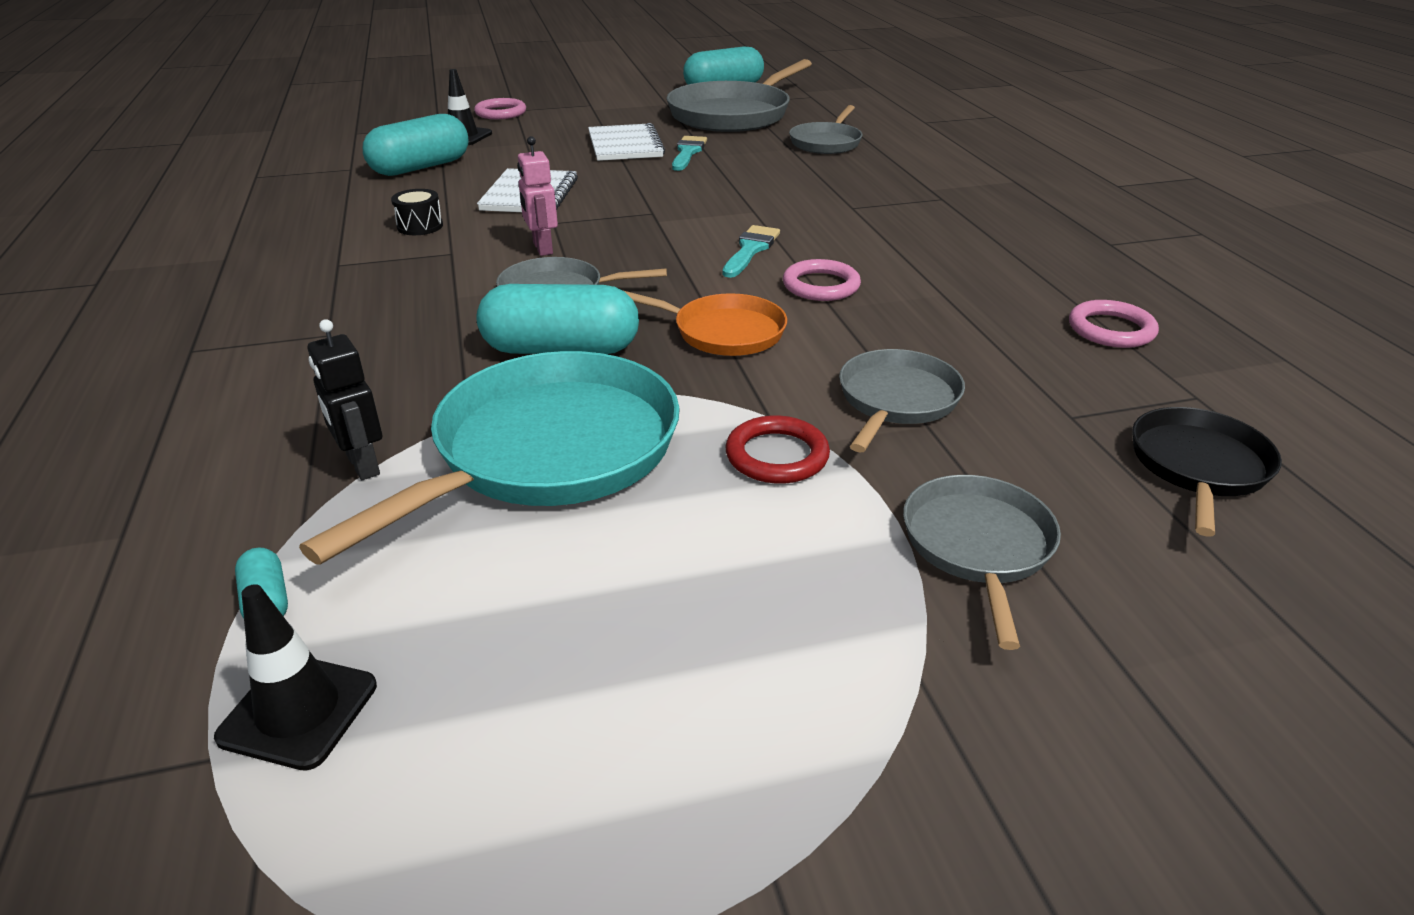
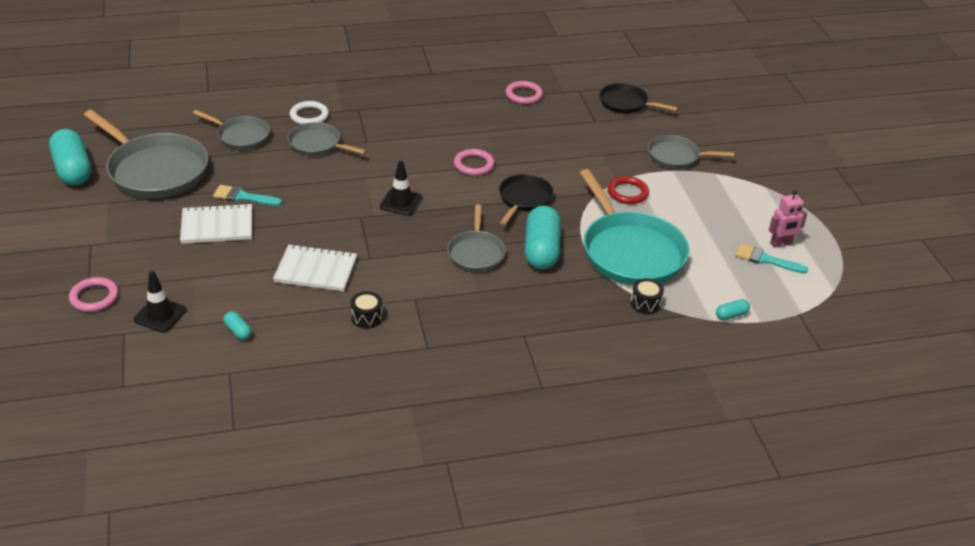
camera: 90 degrees left, 5 degrees up
(298, 711) = (777, 298): black traffic cone -> black traffic cone (401, 202)
(362, 465) = (645, 304): black robot -> black drum
(420, 167) = (238, 331): turquoise capsule -> turquoise capsule, size x0.44
(542, 248) = (413, 261): pink robot -> pink robot (781, 244)
(547, 452) = (630, 252): turquoise pan -> turquoise pan turned 150 degrees counterclockwise
(723, 332) = (524, 199): orange pan -> black pan
(750, 250) = (425, 183): turquoise brush -> turquoise brush (766, 260)
(896, 400) = (585, 159): grey pan -> grey pan (317, 144)
(900, 172) = (309, 116): none -> white ring

